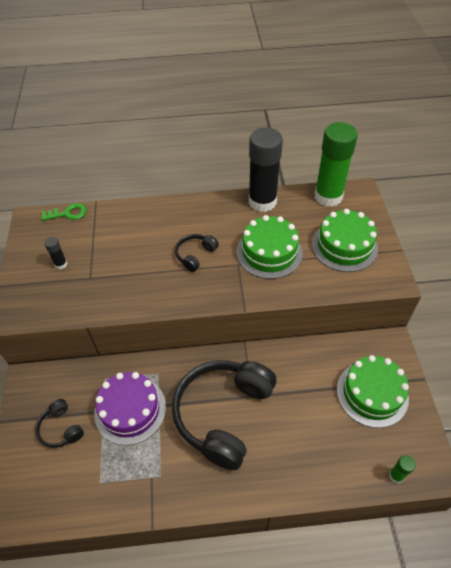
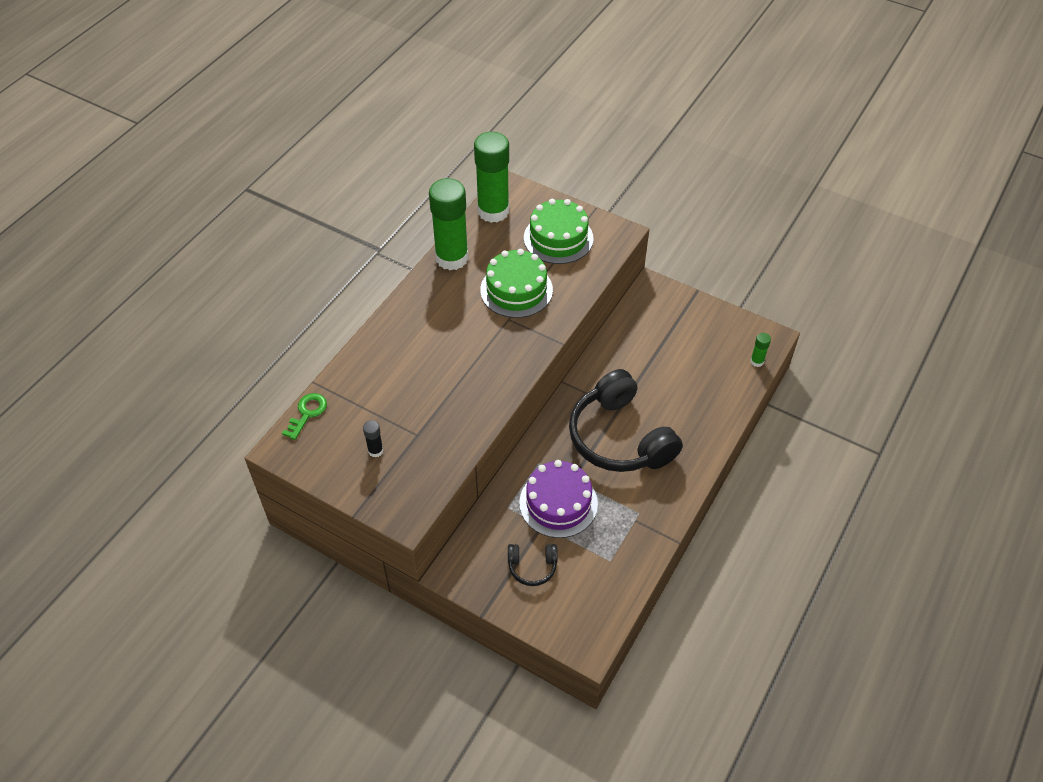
camera: 55 degrees left, 0 degrees up
(195, 255) = (468, 342): black headphones -> none
(262, 202) = (452, 258): black glue stick -> green glue stick
(372, 393) = (683, 329): green cake -> none

